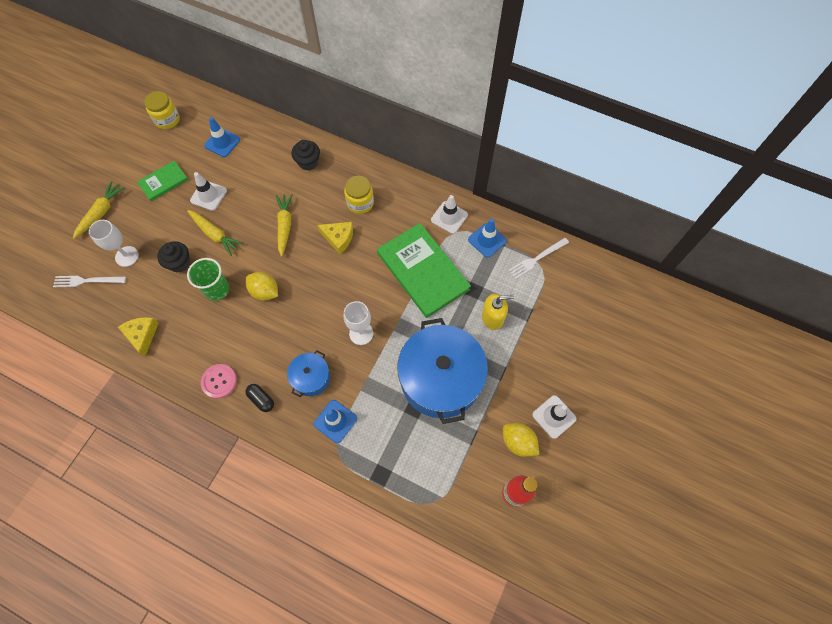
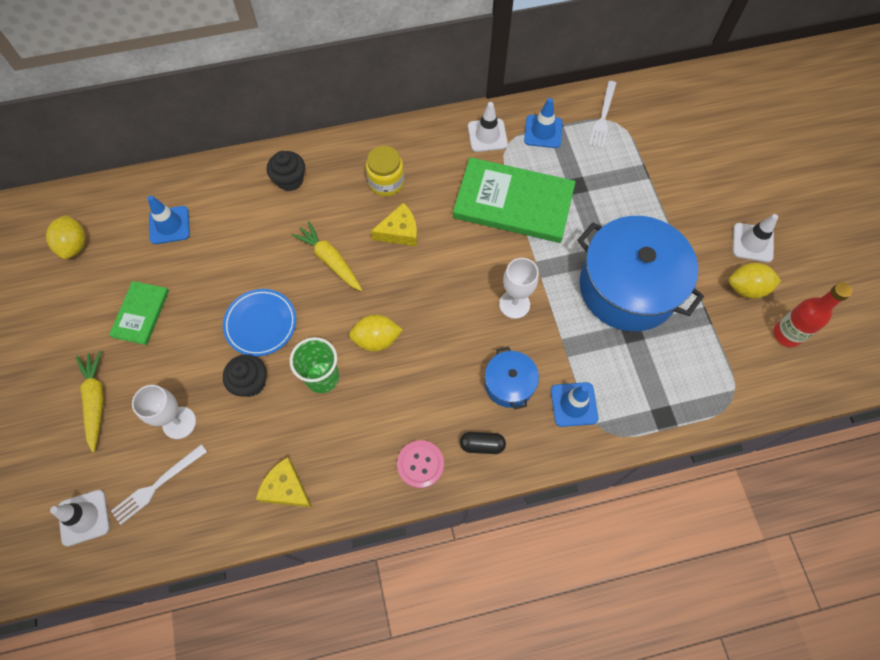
camera: 40 degrees left, 0 degrees up
(167, 120) = (74, 245): yellow jar -> yellow lemon
(208, 195) = (211, 290): white traffic cone -> white traffic cone (84, 517)
(215, 234) = (261, 324): yellow carrot -> blue plate
(493, 318) = (618, 197): yellow soap dispenser -> none

